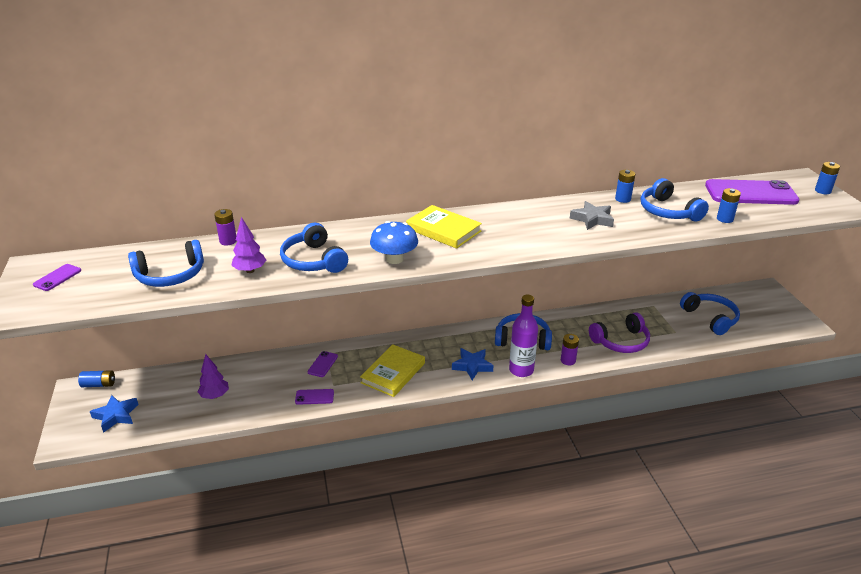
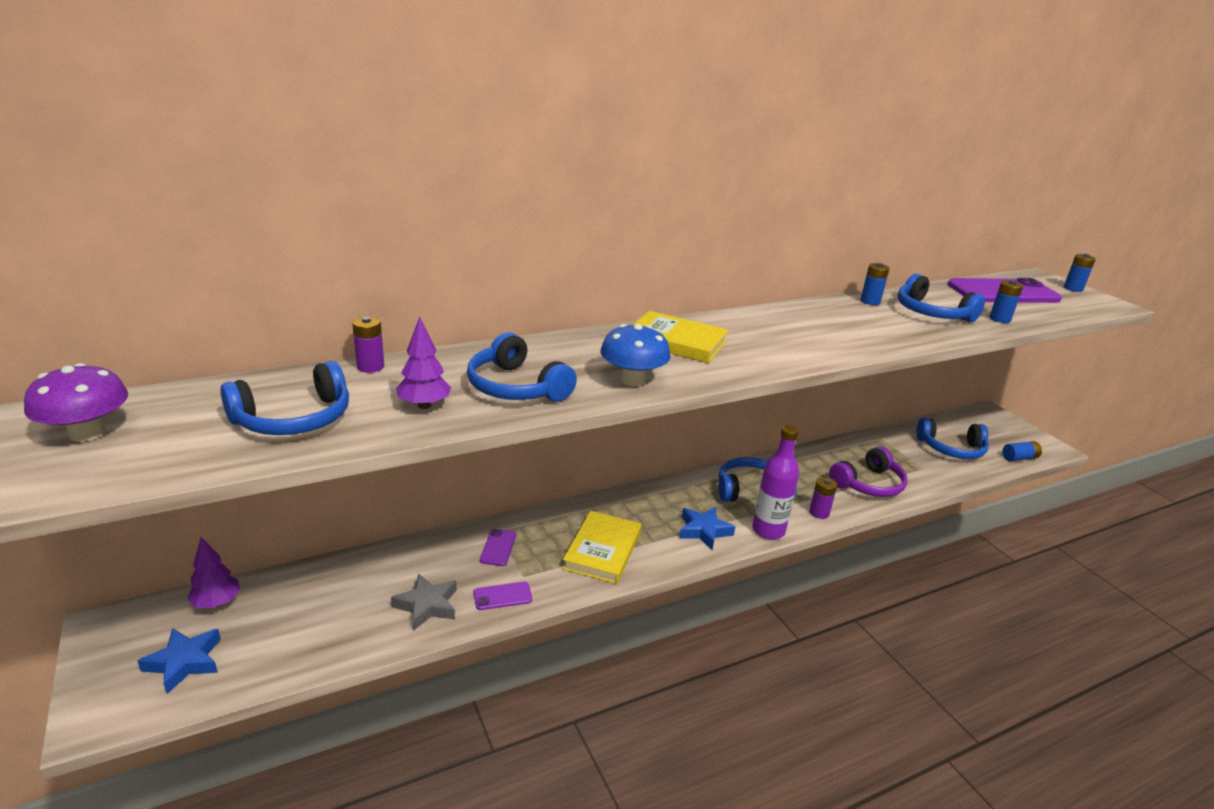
camera: 15 degrees left, 5 degrees down
(57, 278) = (87, 433): purple phone -> purple mushroom
(99, 384) = (143, 614): blue battery -> blue battery (1019, 458)
(215, 396) = (346, 611): purple tree -> purple tree (217, 603)
(592, 219) = (852, 324): grey star -> grey star (427, 605)
(710, 318) = (951, 449): blue headphones -> blue headphones turned 135 degrees clockwise

